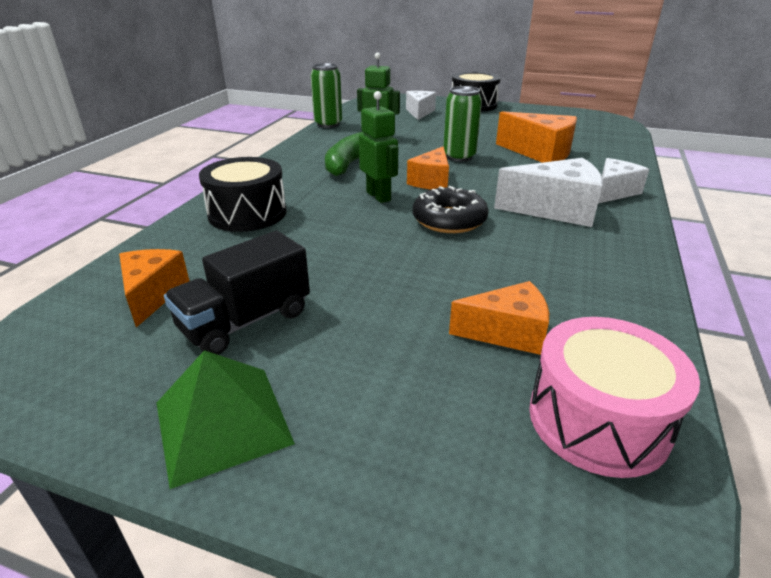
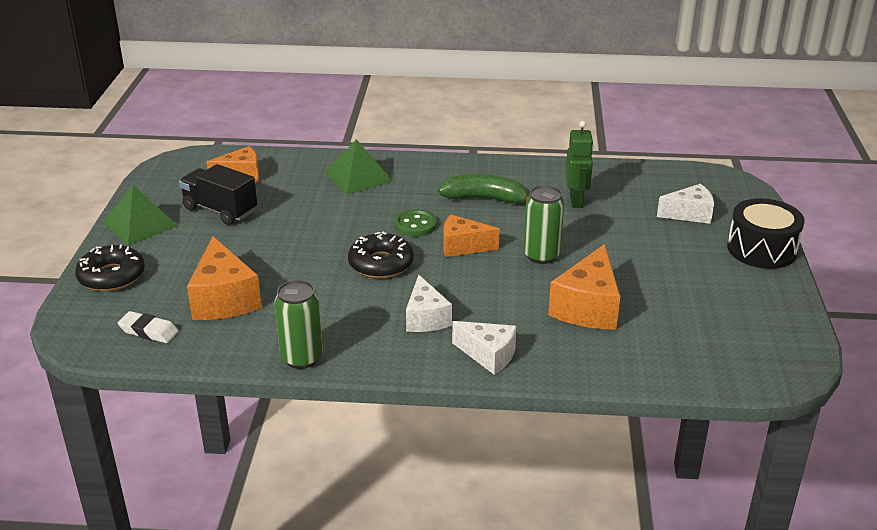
camera: 75 degrees right, 0 degrees up
(247, 213) = (358, 177): black drum -> green pyramid
(328, 124) = (596, 166): green can -> green can (302, 358)
(379, 196) = (415, 225): green robot -> green button
(405, 472) = (111, 276): none -> black donut
(507, 333) = (224, 299): orange cheese -> orange cheese, size x1.52
(555, 210) = (425, 318): white cheese -> white cheese, size x0.66
(598, 420) = (149, 331): pink drum -> white eraser

